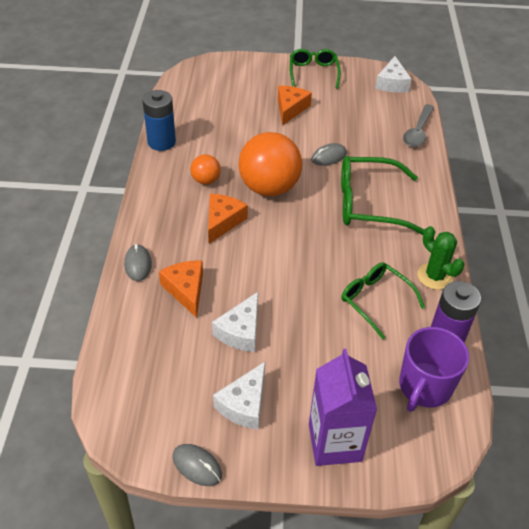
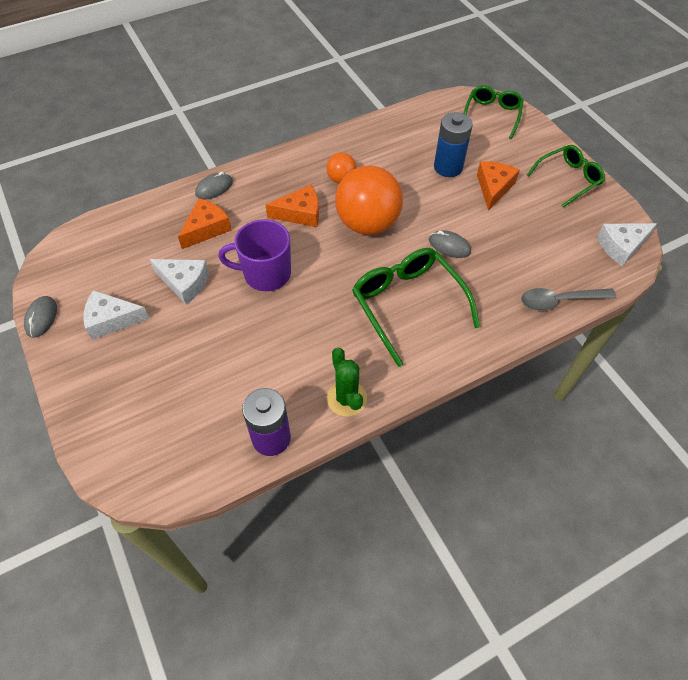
camera: 60 degrees right, 10 degrees up
(161, 142) = (364, 130): blue battery -> blue battery (448, 167)
(241, 331) = (184, 283): white cheese -> white cheese turned 150 degrees counterclockwise
(290, 109) = (493, 188): orange cheese -> orange cheese turned 60 degrees counterclockwise
(334, 442) = (104, 397): purple carton -> none
(375, 300) = (281, 362): green glasses -> green glasses (492, 115)
(424, 387) = (199, 442): purple mug -> purple mug (265, 274)
(434, 276) = (346, 398): green cactus -> green cactus turned 45 degrees counterclockwise

